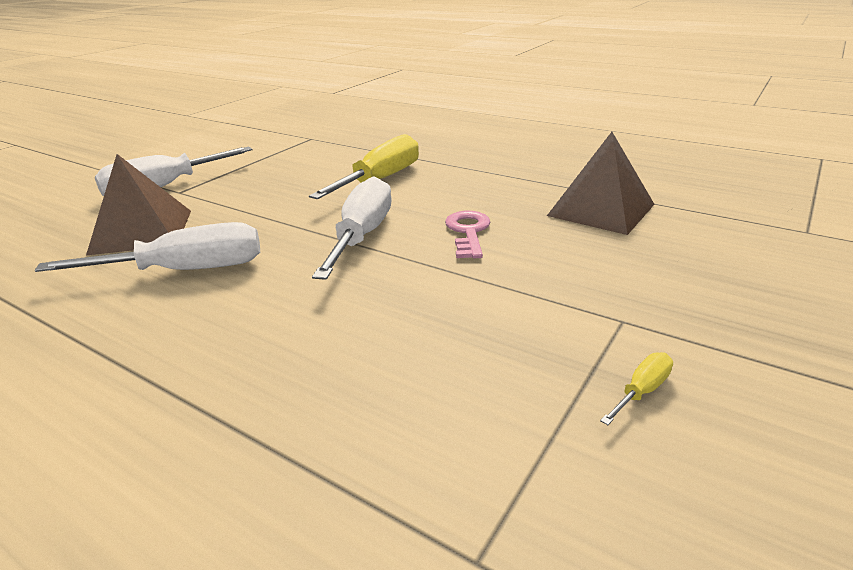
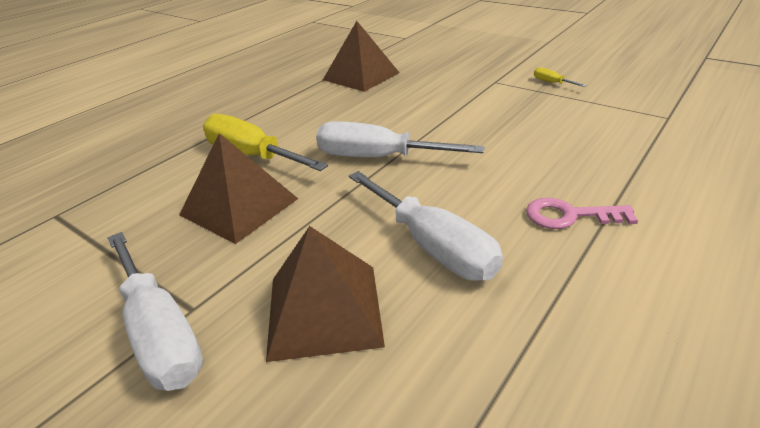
camera: 85 degrees left, 5 degrees up
(186, 270) = (432, 246): white screwdriver -> white screwdriver turned 150 degrees clockwise
(294, 187) = (239, 207): none -> brown pyramid
(468, 232) = (383, 116): pink key -> pink key (570, 216)

